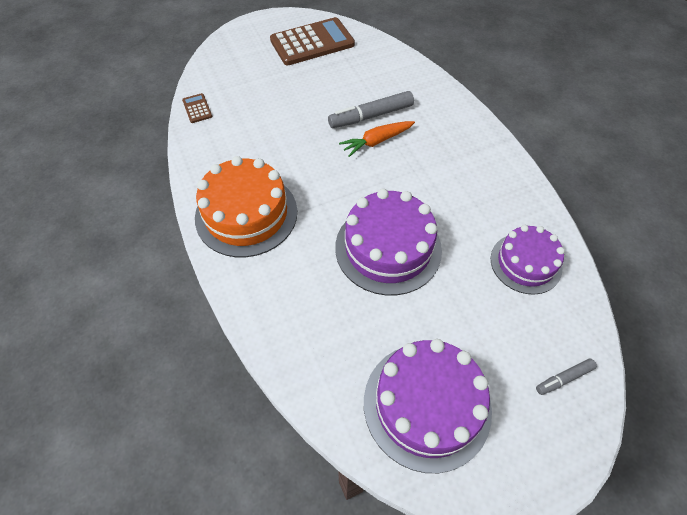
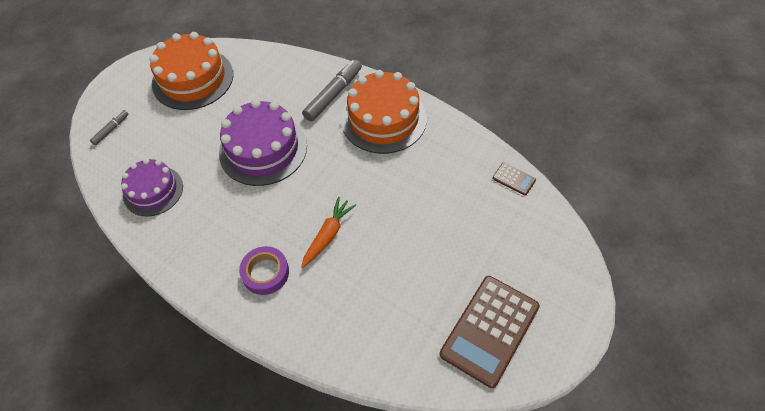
camera: 150 degrees right, 0 degrees up
(371, 116) = (352, 261): grey marker -> grey marker (333, 95)
(427, 405) = (193, 79): purple cake -> orange cake
(444, 140) = (265, 273): none -> purple tape

